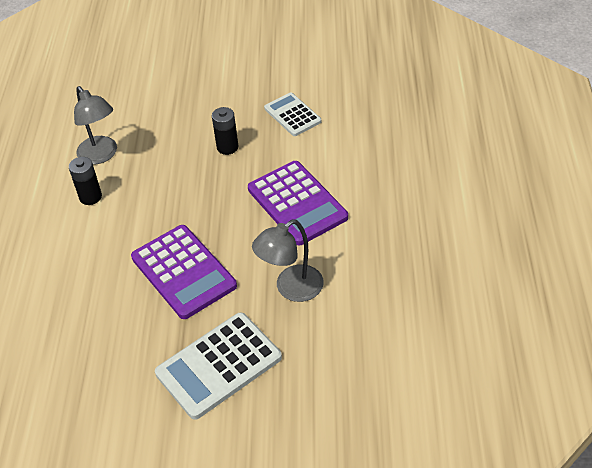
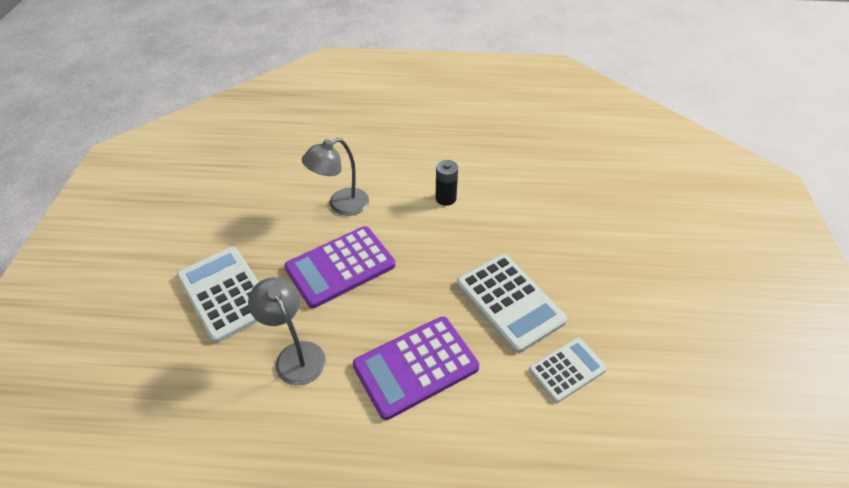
camera: 90 degrees right, 0 degrees up
(101, 155) = (500, 202): grey lamp -> grey lamp (341, 205)
(227, 147) = (510, 302): black battery -> white calculator

